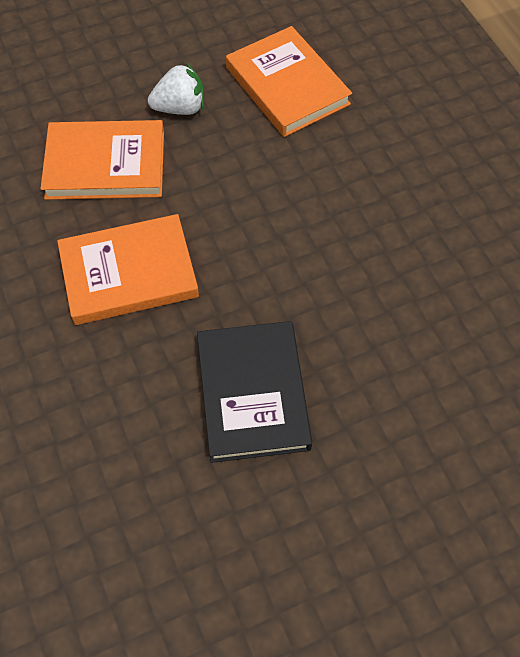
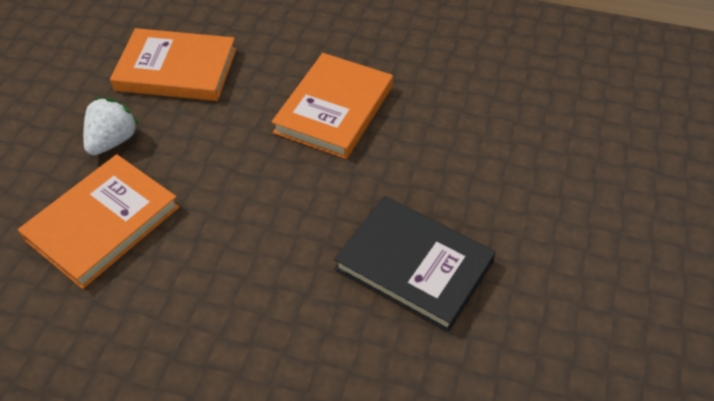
camera: 50 degrees left, 10 degrees down
(129, 273) = (224, 275): orange book -> orange book (334, 109)

